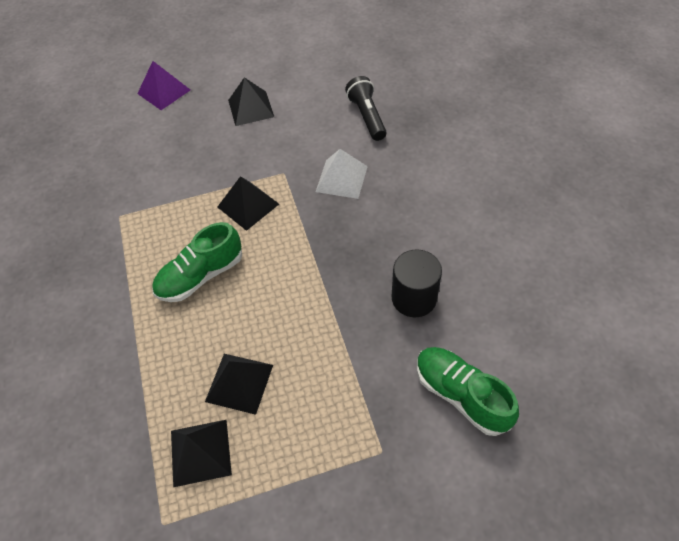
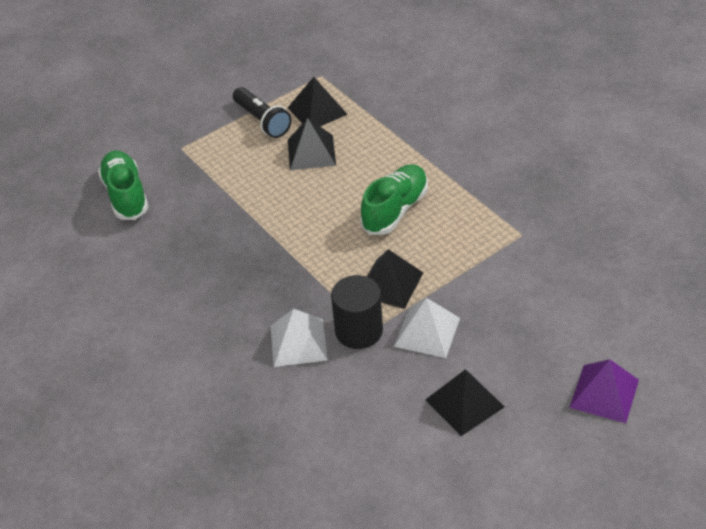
camera: 160 degrees right, 10 degrees down
(244, 159) = (427, 332): none -> white pyramid
(367, 116) = (300, 436): black flashlight -> black flashlight (262, 121)
(414, 298) = (182, 250): black cylinder -> black cylinder (359, 331)
(461, 395) = (126, 195): green shoe -> green shoe turned 135 degrees counterclockwise

